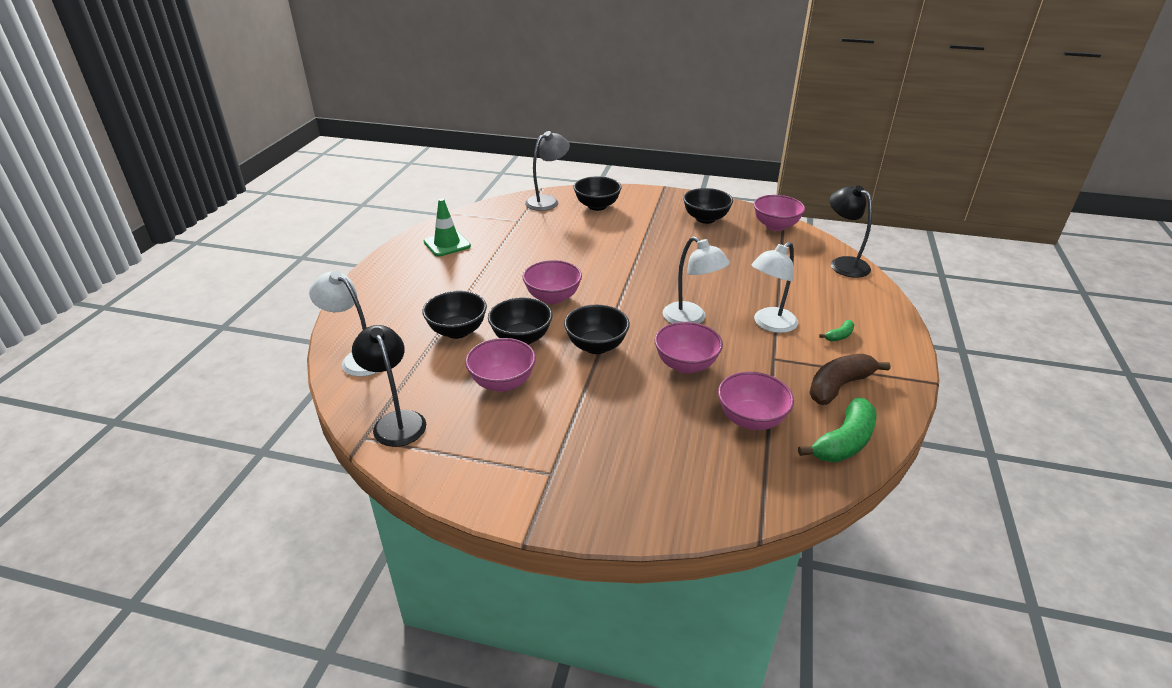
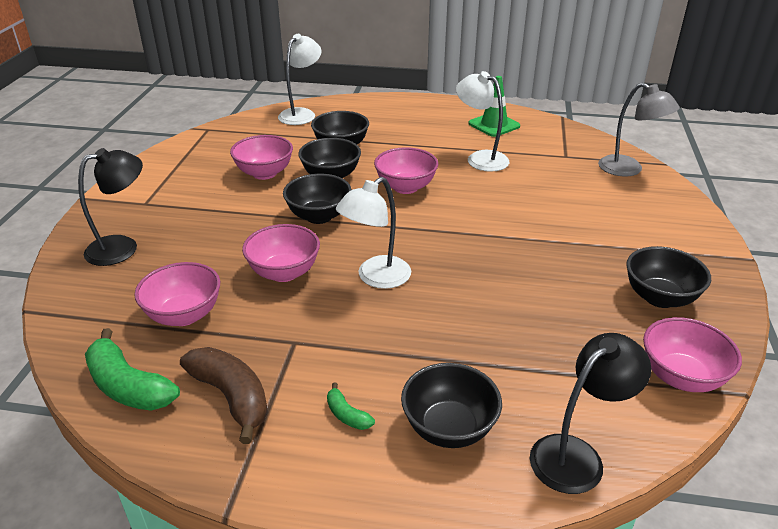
camera: 85 degrees right, 0 degrees up
(396, 421) = (223, 137): black lamp -> black lamp (122, 247)
(597, 206) = (638, 204): black bowl -> black bowl (449, 428)
(769, 324) = (370, 344): white lamp -> white lamp (480, 158)

